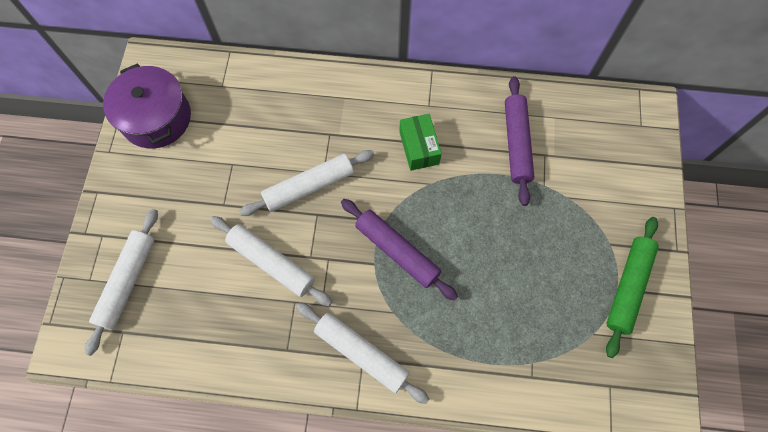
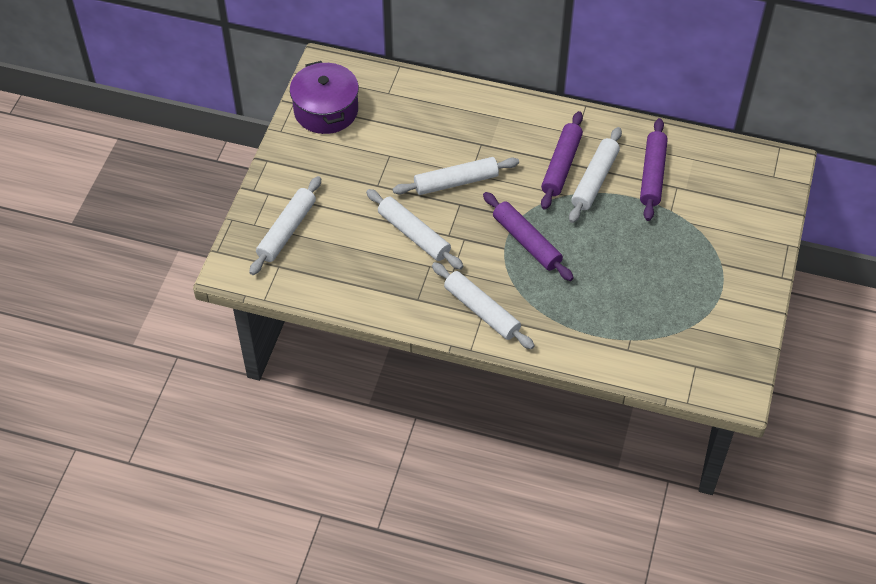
camera: 10 degrees right, 15 degrees down
(419, 147) = (561, 165): green box -> purple rolling pin
(457, 160) = (594, 180): none -> white rolling pin
(628, 287) = (729, 297): green rolling pin -> none

